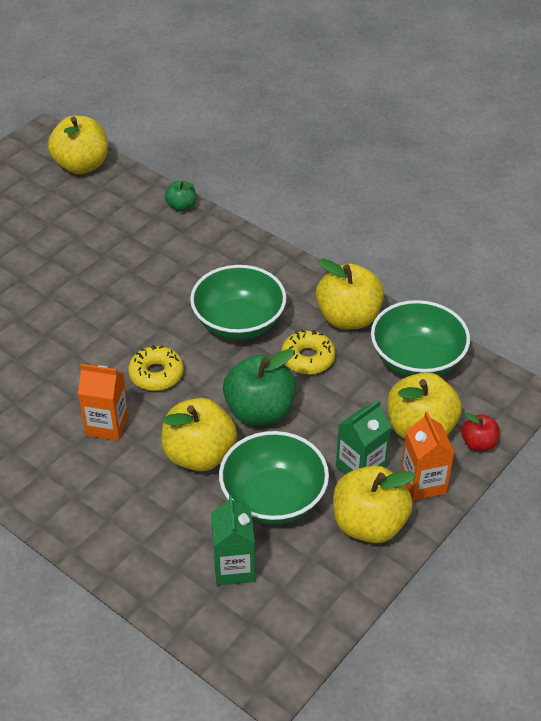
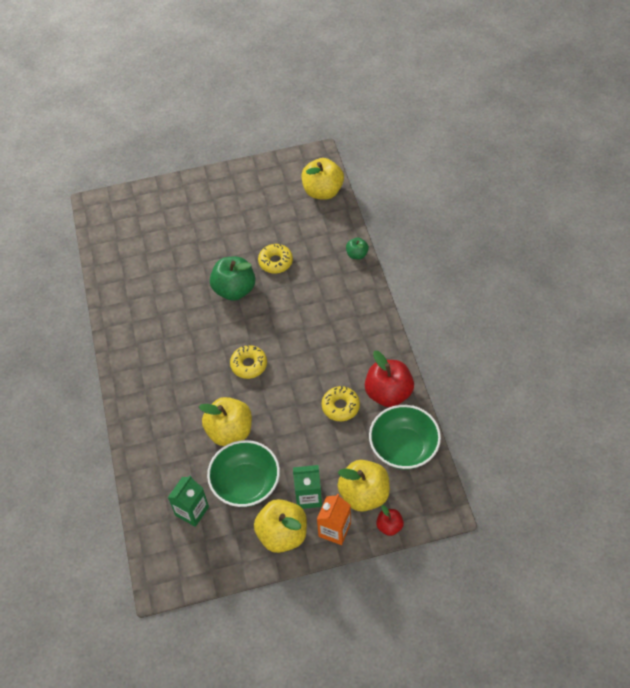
camera: 40 degrees right, 10 degrees up
(89, 257) = (275, 262): none -> yellow donut
(107, 425) = (198, 382): orange carton -> none
(239, 323) = (322, 358): green bowl -> none
(259, 411) = (284, 424): green apple -> green apple (234, 289)
(348, 318) = (388, 393): yellow apple -> red apple

